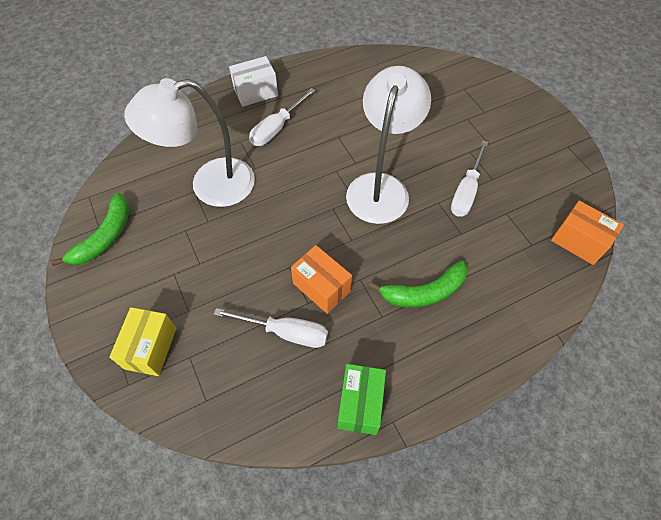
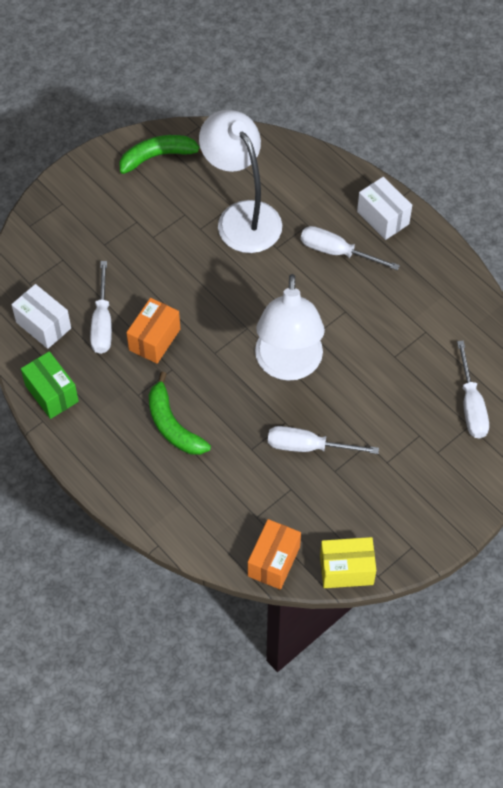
camera: 75 degrees right, 0 degrees up
(105, 237) = (159, 156): green banana -> green banana turned 150 degrees clockwise
(150, 348) = (63, 229): yellow box -> yellow box (346, 570)
(268, 395) = (43, 325): none -> white box
(360, 404) = (51, 393): green box -> green box turned 60 degrees clockwise
(381, 187) = (288, 365): white lamp -> white lamp turned 90 degrees clockwise
(446, 83) = (471, 405): none -> white screwdriver

